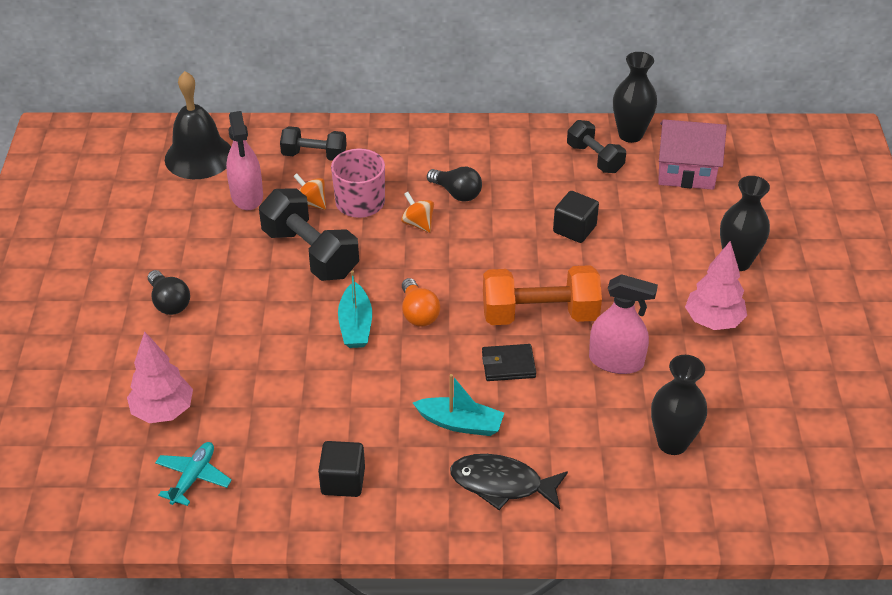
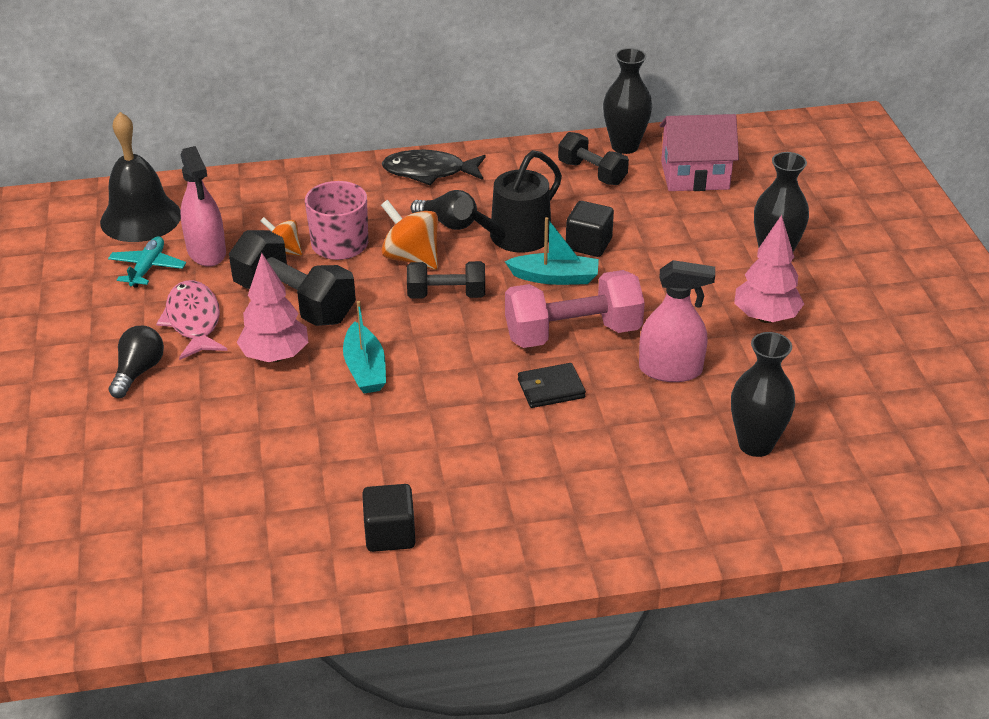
camera: 10 degrees left, 5 degrees down
(163, 411) = (156, 488): pink tree -> pink tree (275, 356)
(169, 302) = (138, 372): black light bulb -> black light bulb turned 120 degrees counterclockwise
(193, 478) = (209, 555): turquoise plane -> turquoise plane (147, 268)
(223, 261) = (193, 321): none -> pink fish
(314, 155) = (275, 203): black dumbbell -> black dumbbell (446, 295)
(418, 223) = (411, 258): orange spinning top -> orange spinning top, size x1.58
(418, 313) = (434, 348): orange light bulb -> none
(460, 423) = (512, 455): turquoise boat -> turquoise boat (555, 277)
(502, 484) = (575, 512): black fish -> black fish (429, 172)
(511, 215) = (514, 238): none -> black watering can
(540, 314) = (573, 333): orange dumbbell -> pink dumbbell

